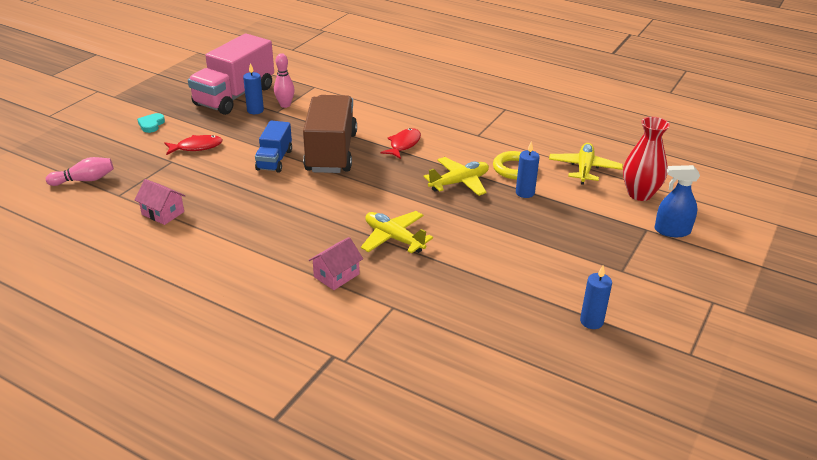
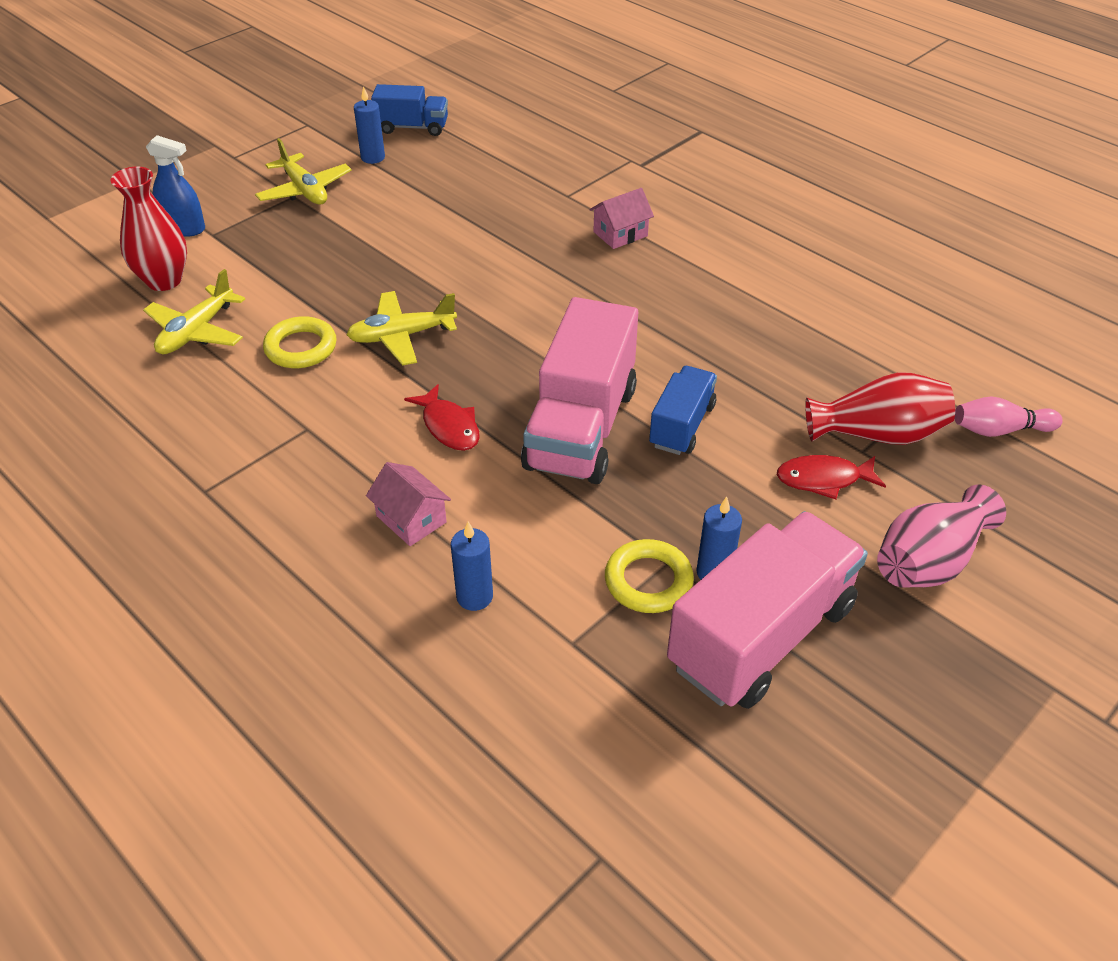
camera: 165 degrees left, 10 degrees up
(151, 124) = (929, 561): turquoise heart -> pink vase
(160, 169) = (877, 434): none -> red vase
(163, 213) = (851, 348): pink house -> pink house (411, 519)
(285, 105) = (648, 581): pink bowling pin -> yellow ring
(331, 152) = (581, 428): brown truck -> pink truck
(394, 238) = (536, 267): yellow plane -> yellow plane (304, 190)
(403, 144) = (449, 426): red fish -> red fish turned 75 degrees counterclockwise
(525, 193) = (320, 305): blue candle -> blue candle (474, 597)
(585, 368) = (412, 127): none -> blue truck

